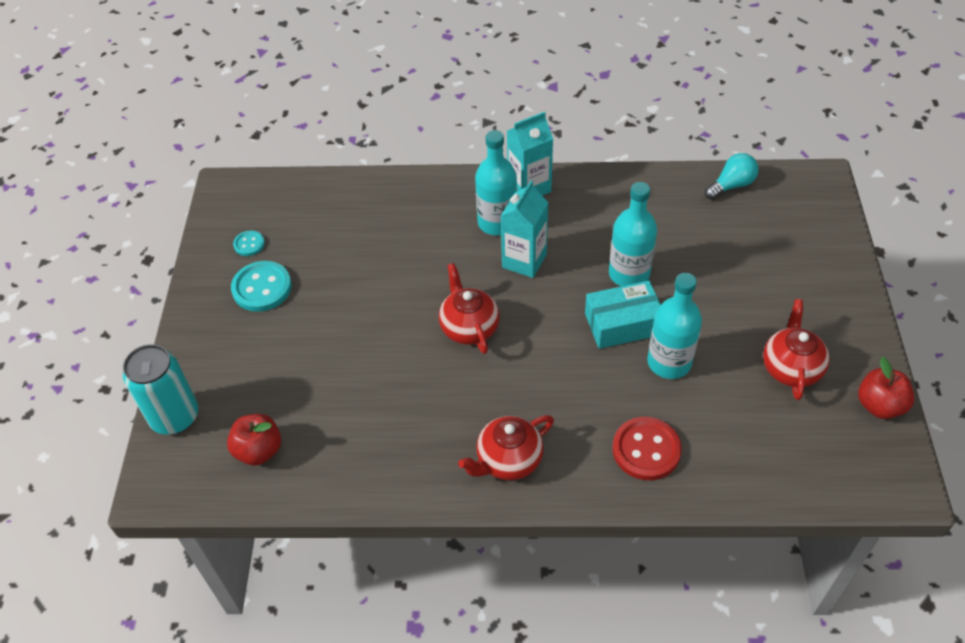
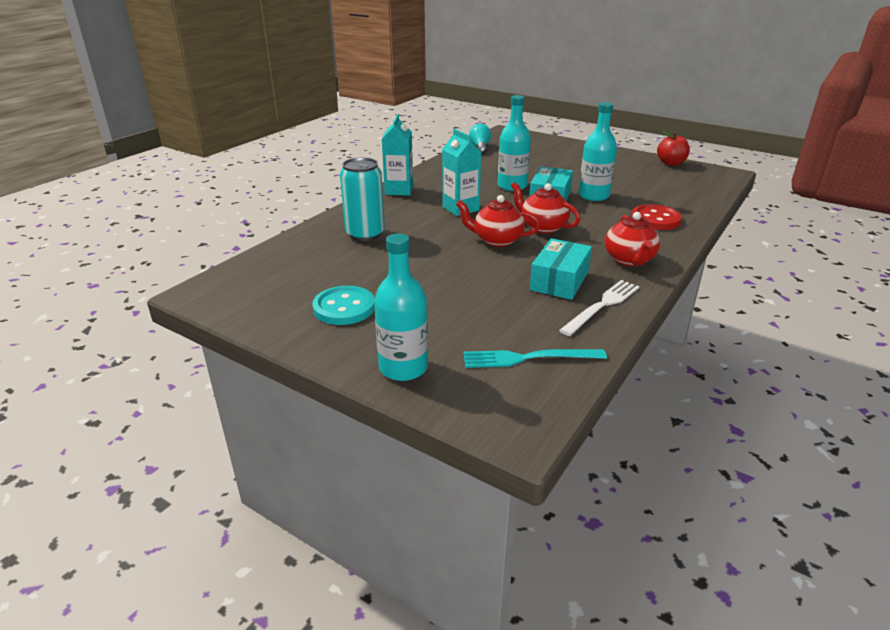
camera: 60 degrees left, 20 degrees down
(175, 416) = (440, 396): turquoise can -> turquoise can (365, 234)
(249, 244) = (284, 300): turquoise button -> none
(259, 450) = (528, 358): red apple -> turquoise fork
(386, 471) = (602, 306): none -> white fork
(415, 417) = (559, 281): none -> turquoise box
(497, 222) = (414, 207): turquoise bottle -> turquoise bottle (403, 368)
(791, 368) = (627, 172): red teapot -> red teapot (542, 227)

